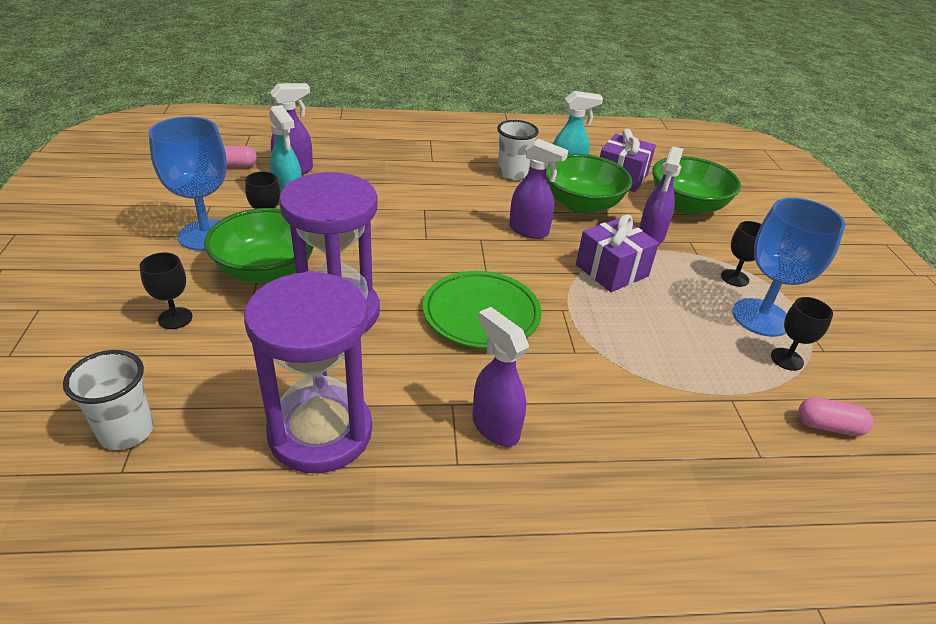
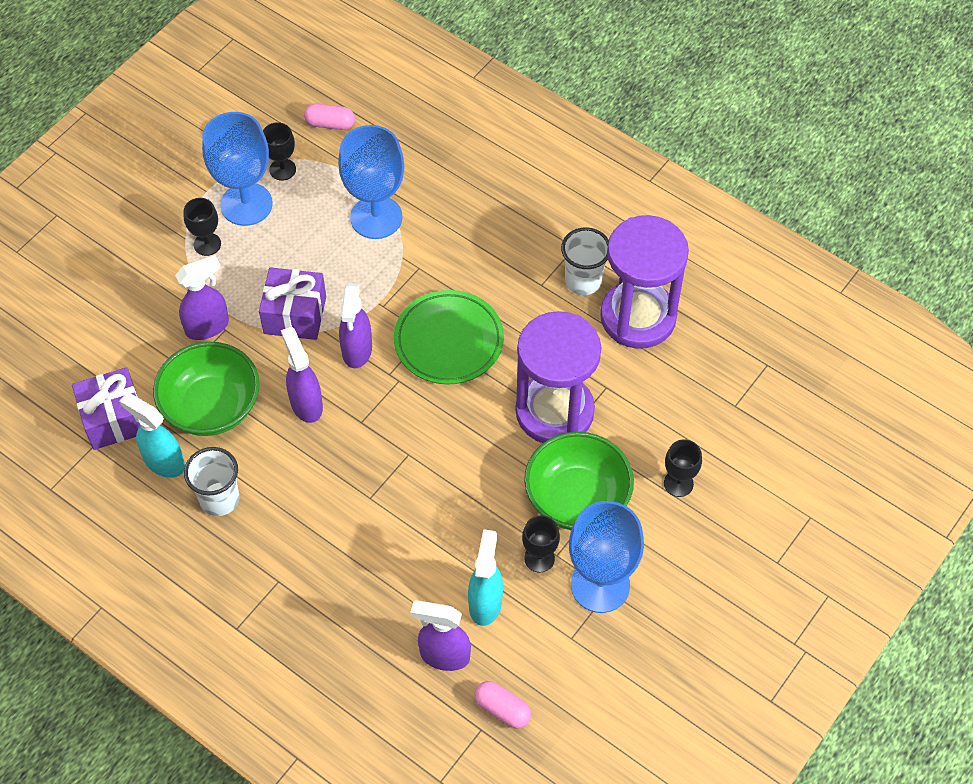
camera: 135 degrees left, 20 degrees up
(126, 432) = (753, 393): white cup -> white cup (583, 281)
(494, 427) = (530, 253): purple spray bottle -> purple spray bottle (357, 350)
(664, 369) = (376, 217): none -> blue goblet
(687, 206) = (114, 339): green bowl -> none
(828, 426) = (330, 124): pink capsule -> pink capsule turned 45 degrees counterclockwise

